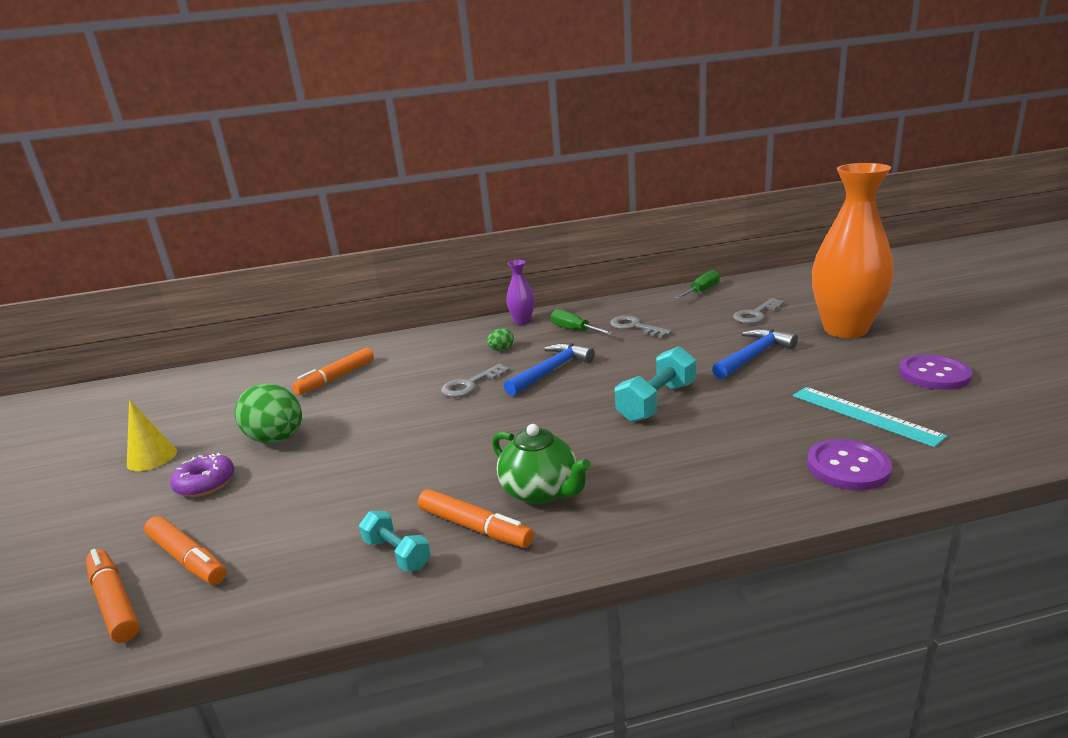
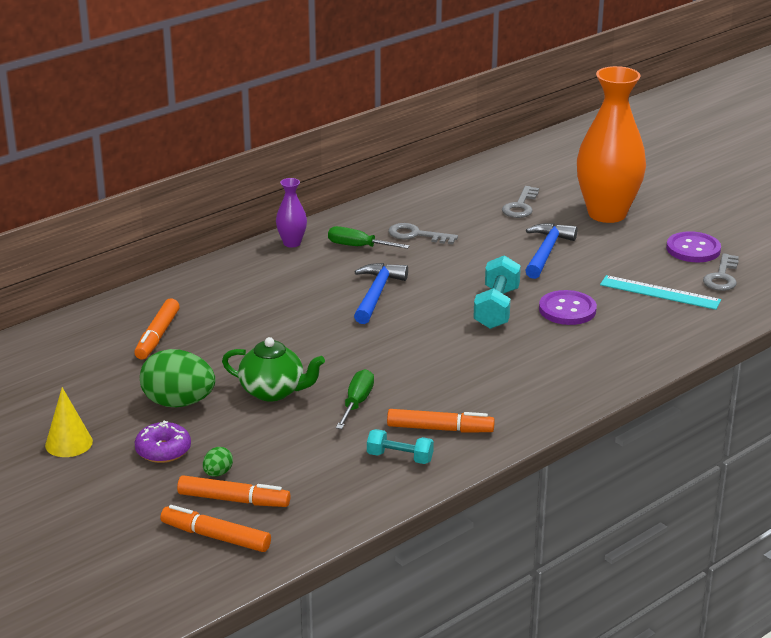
camera: 30 degrees left, 5 degrees up
(470, 385) = (311, 320): grey key -> grey key (722, 277)
(501, 349) = (303, 279): green egg -> green egg (218, 473)
(541, 491) = (465, 395): green teapot -> green teapot (273, 391)
(701, 291) = (450, 183): green screwdriver -> green screwdriver (357, 403)
(848, 467) = (667, 334): purple button -> purple button (567, 310)

